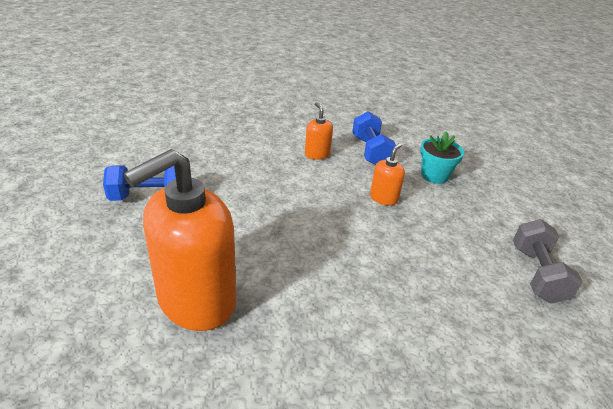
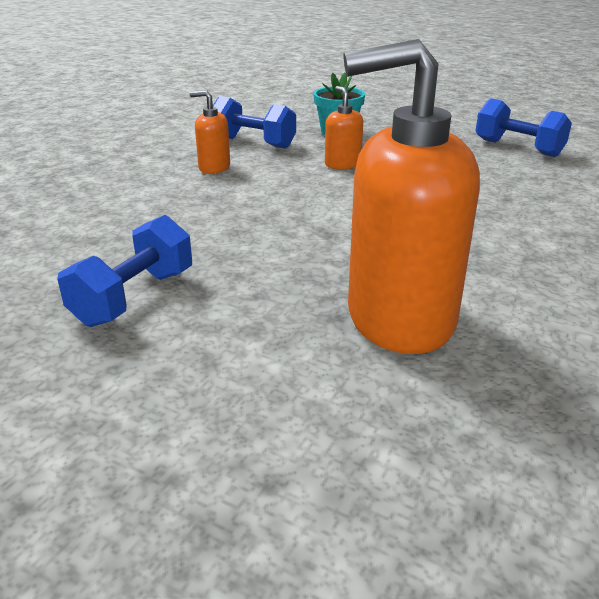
camera: 50 degrees left, 5 degrees down
(196, 301) = (399, 318): orange soap dispenser -> orange soap dispenser turned 90 degrees clockwise
(537, 274) = (518, 148): grey dumbbell -> blue dumbbell

